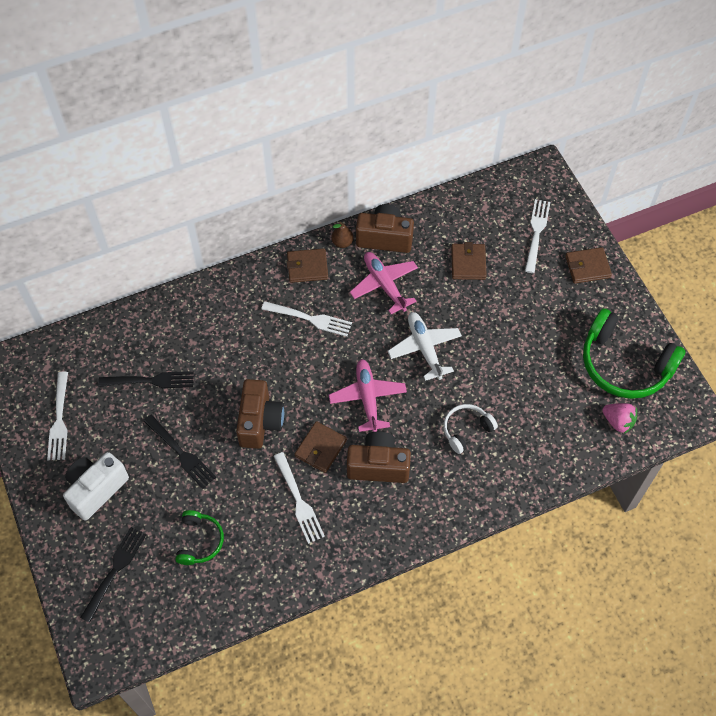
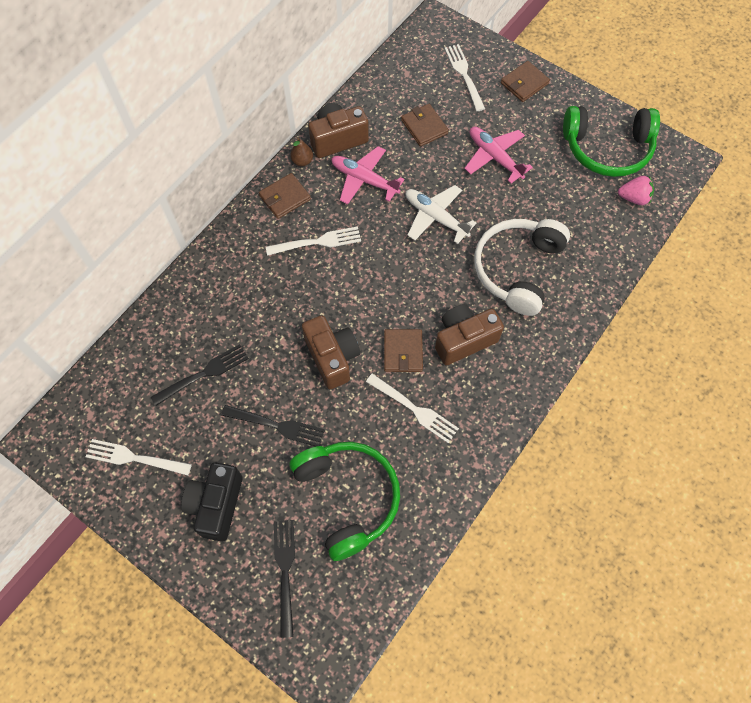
camera: 30 degrees left, 5 degrees up
(59, 419) = (135, 458): white fork -> white fork turned 135 degrees clockwise
(96, 489) = (216, 505): white camera -> black camera
(199, 541) = (348, 497): green headphones -> green headphones, size x1.92
(367, 398) = (415, 285): pink plane -> pink plane (494, 157)
(466, 430) = (517, 269): white headphones -> white headphones, size x1.92

